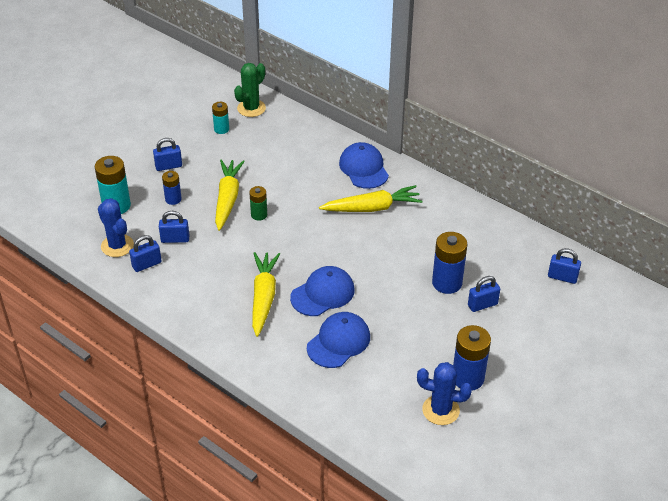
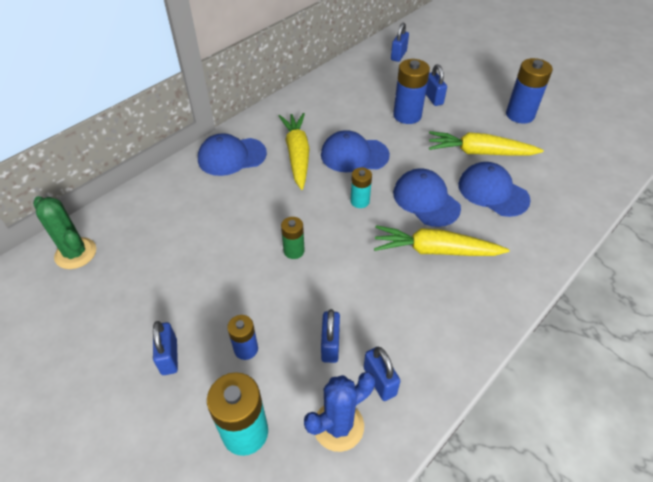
camera: 85 degrees left, 5 degrees up
(221, 129) = (107, 288): turquoise battery -> turquoise battery (360, 201)
(227, 199) = (258, 283): yellow carrot -> yellow carrot (479, 152)
(377, 245) = (354, 155): none -> blue cap
(440, 410) = (560, 133): blue cactus -> none

